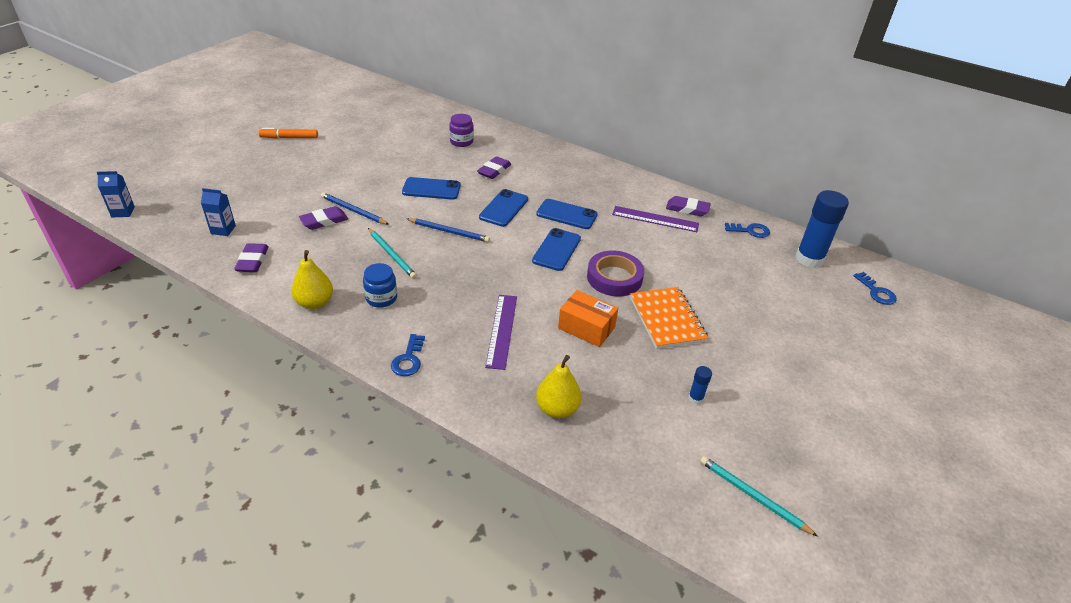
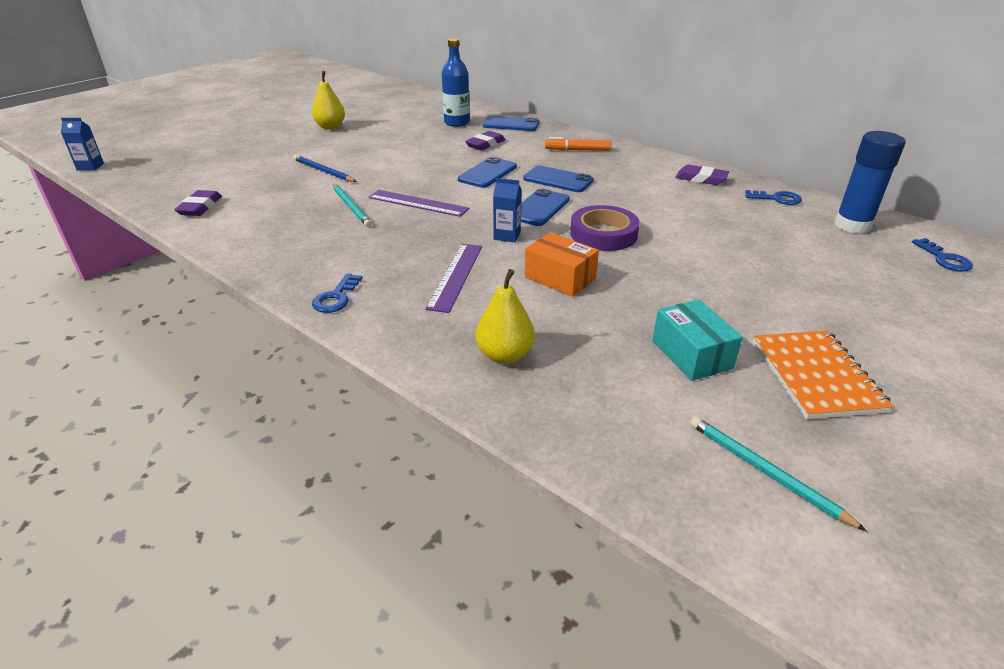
camera: 10 degrees right, 5 degrees down
(223, 230) = (182, 182): blue carton -> blue carton (507, 236)
(290, 138) = (281, 117): orange marker -> orange marker (578, 150)
(315, 303) = (250, 243): yellow pear -> yellow pear (330, 127)
(324, 221) = (289, 178): purple eraser -> none
(381, 298) = (325, 242): blue jar -> none
(431, 189) = (413, 157): blue phone -> blue phone (511, 124)
(449, 232) = (421, 190): blue pencil -> none
(461, 141) = (457, 123): purple jar -> blue bottle
(655, 219) = (661, 186): purple ruler -> purple ruler (418, 203)
(666, 319) = (663, 274): orange notebook -> orange notebook (815, 376)
(695, 398) = (692, 354): blue glue stick -> turquoise box

